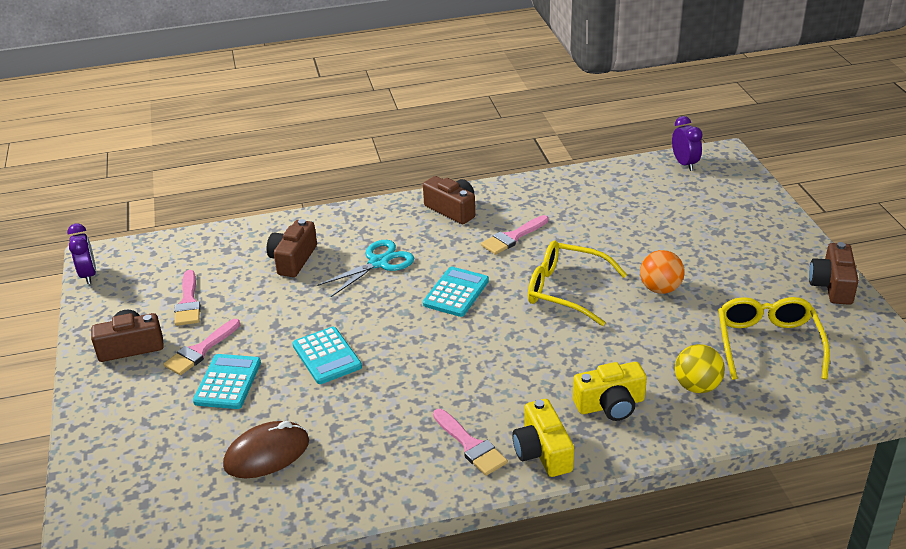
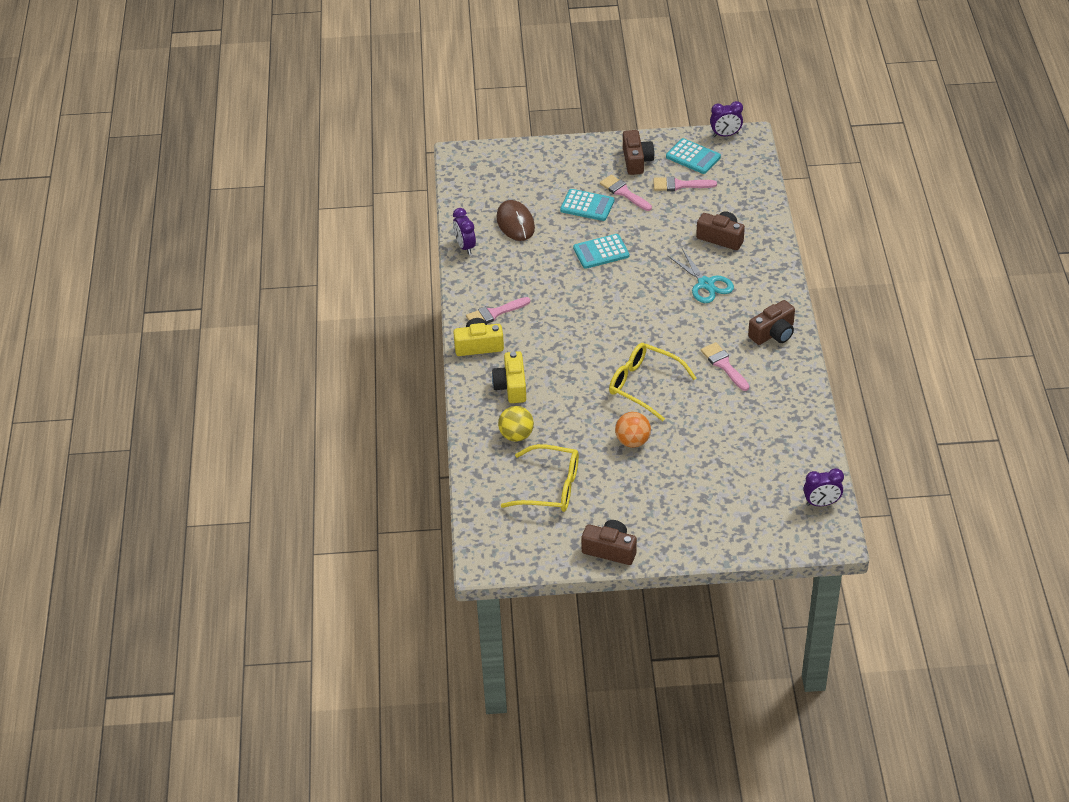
camera: 100 degrees right, 10 degrees up
(324, 506) = (465, 246): none -> purple clock
(456, 292) = (657, 323): turquoise calculator -> turquoise calculator (693, 157)
(566, 290) = (644, 385): yellow glasses -> yellow glasses turned 90 degrees counterclockwise

